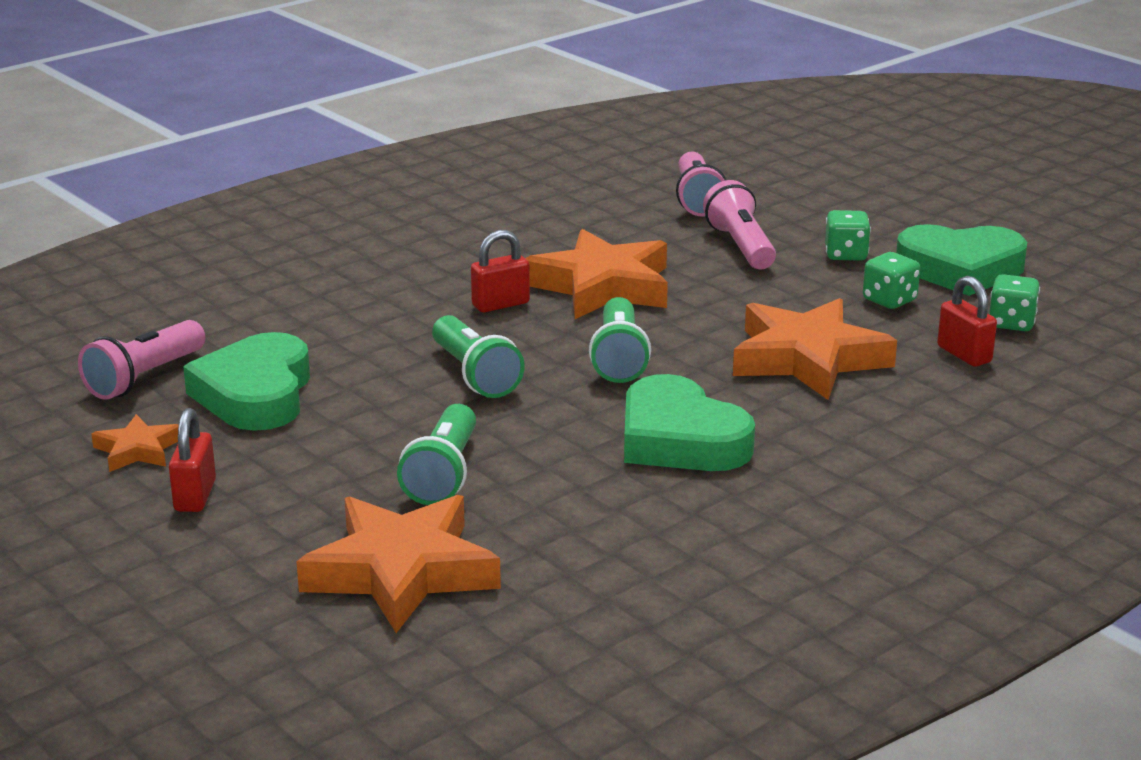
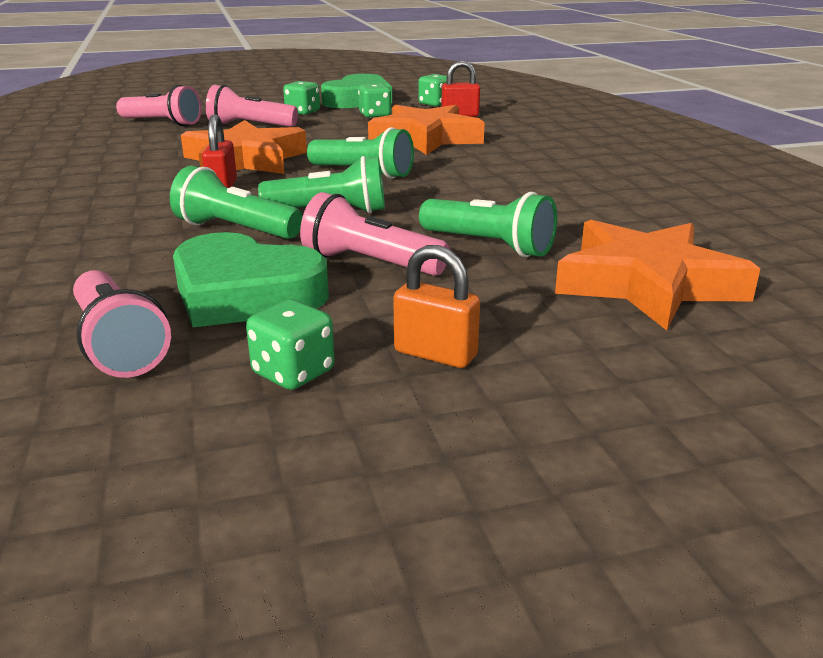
camera: 65 degrees left, 0 degrees up
(138, 450) = (293, 373): orange star -> green dice
(195, 496) = (435, 354): red padlock -> orange padlock
(355, 428) = (370, 263): none -> pink flashlight
(390, 347) = (235, 230): none -> green flashlight
(680, 439) = (500, 178): green heart -> none

